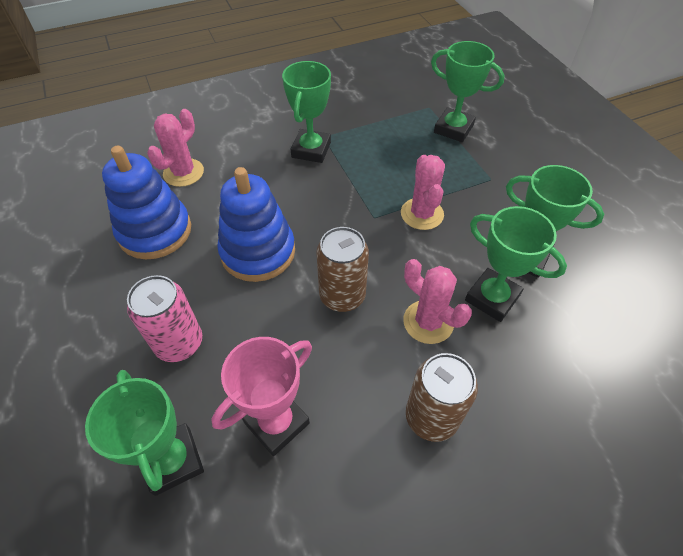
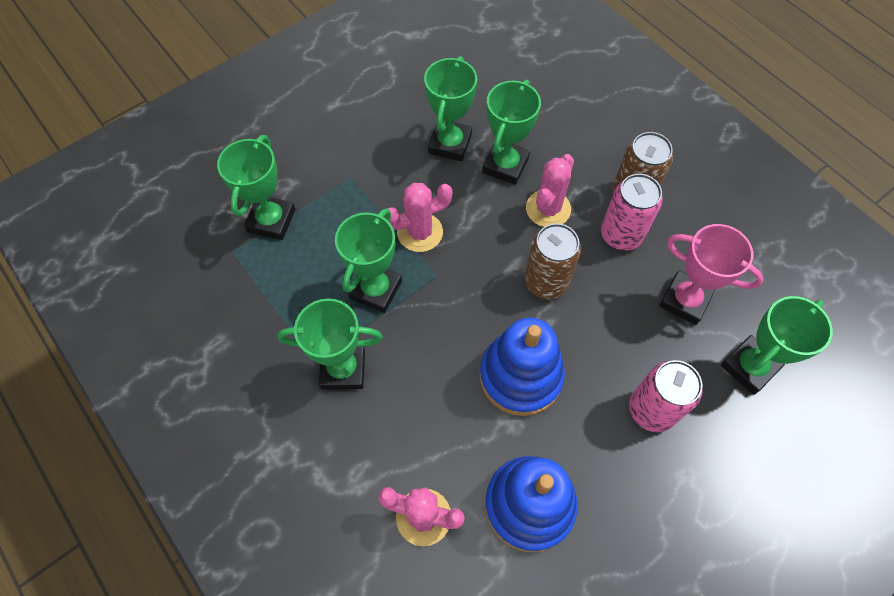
camera: 105 degrees left, 10 degrees up
(372, 177) = (375, 289): none -> green trophy
(378, 384) = (621, 235): none -> pink can

